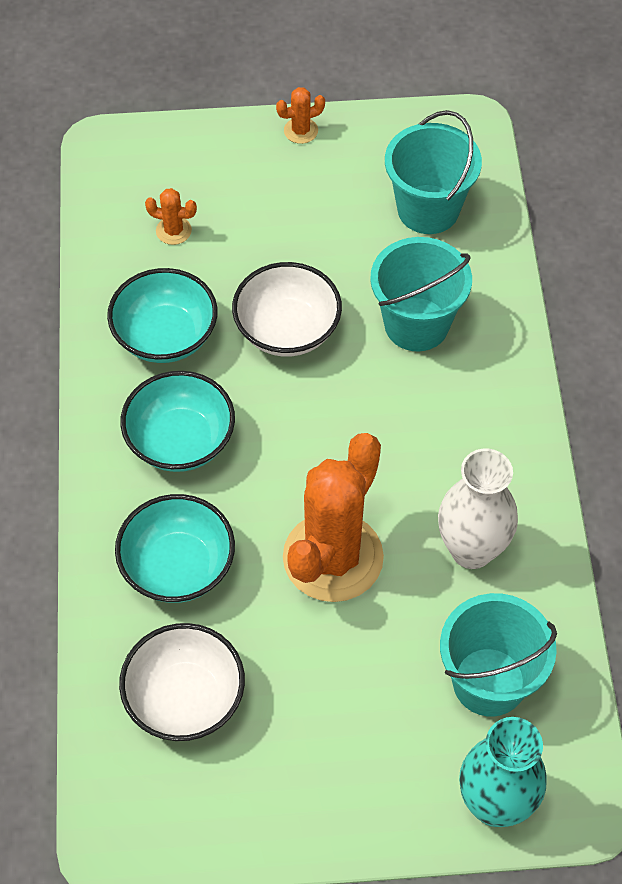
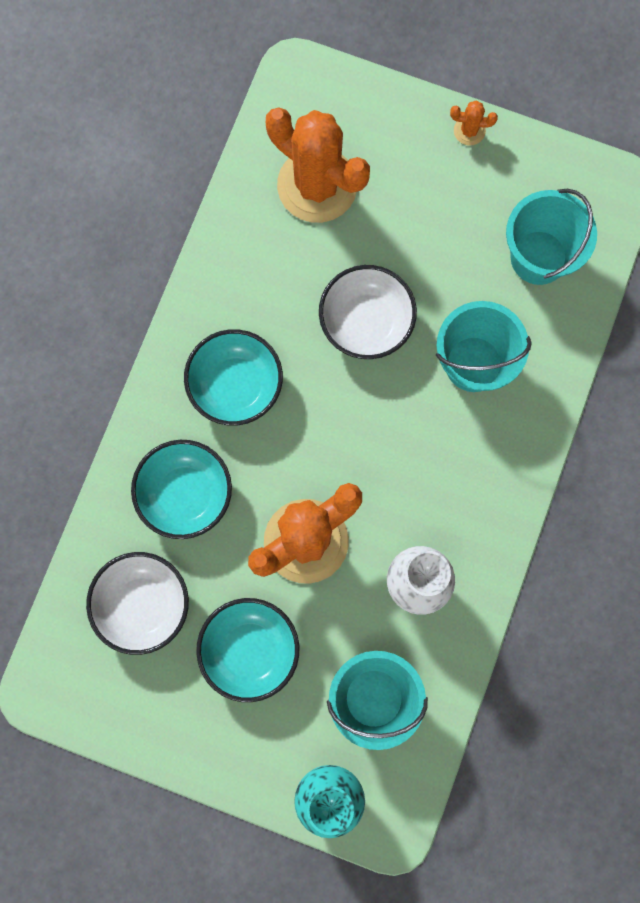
camera: 25 degrees right, 20 degrees up
(165, 336) = (266, 284): turquoise bowl -> turquoise bowl (250, 650)
(173, 231) = (317, 185): orange cactus -> orange cactus, size x2.49

